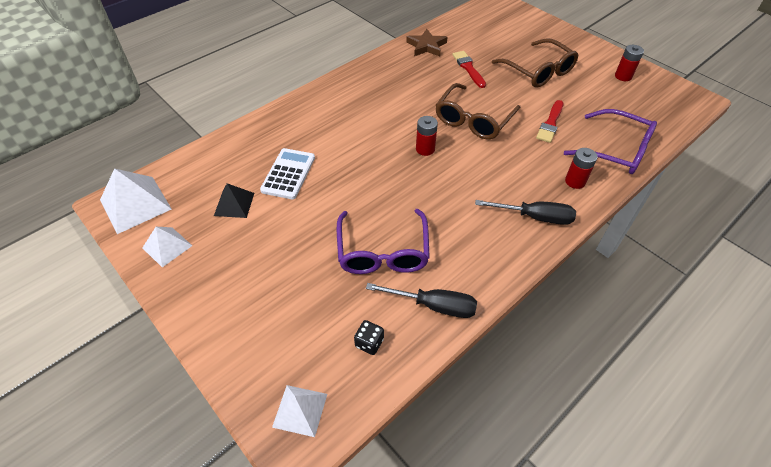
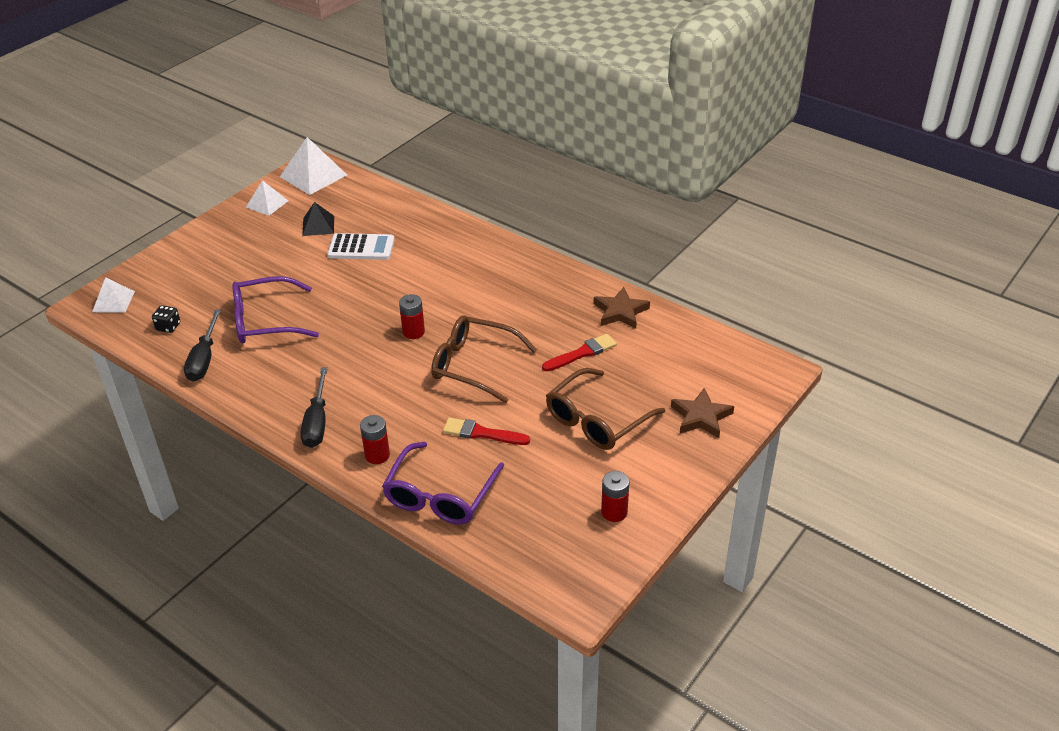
camera: 80 degrees right, 10 degrees down
(537, 32) = (701, 417): none -> brown star

